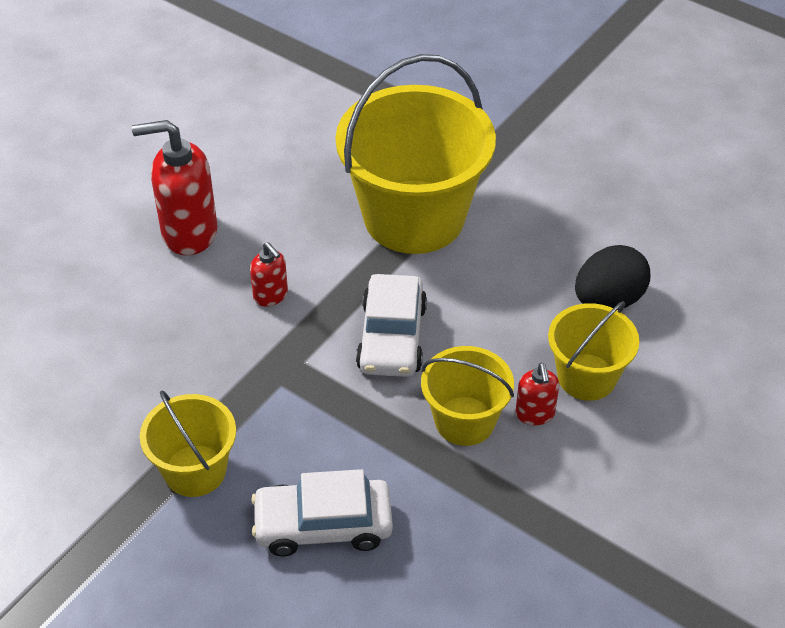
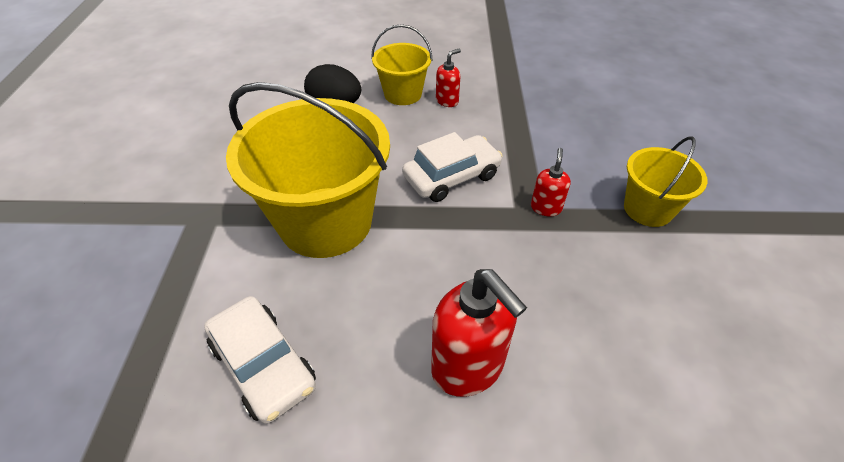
camera: 125 degrees left, 0 degrees up
(271, 295) = (479, 259): red soap dispenser -> red soap dispenser (546, 207)
(323, 525) = (604, 139): white car -> white car (264, 365)
(464, 421) = (480, 121): yellow bucket -> none

